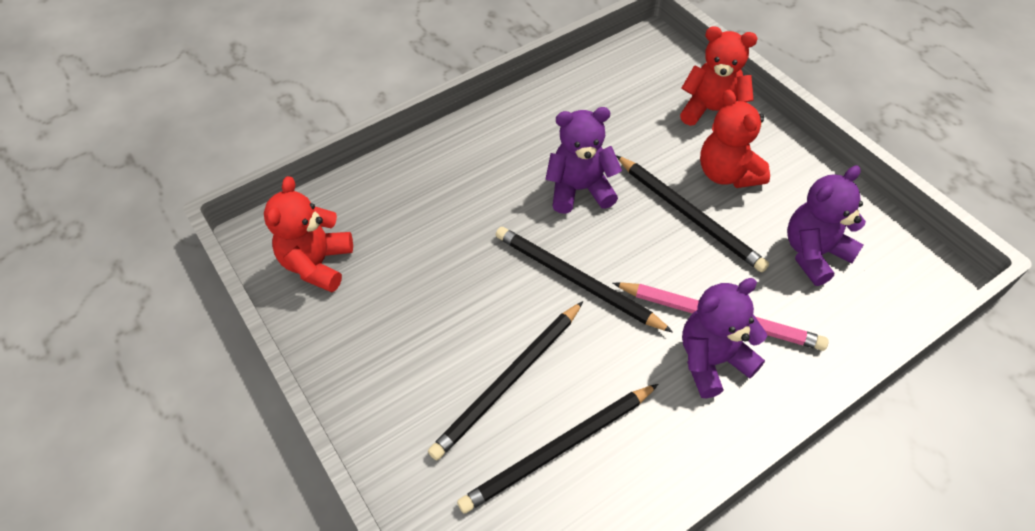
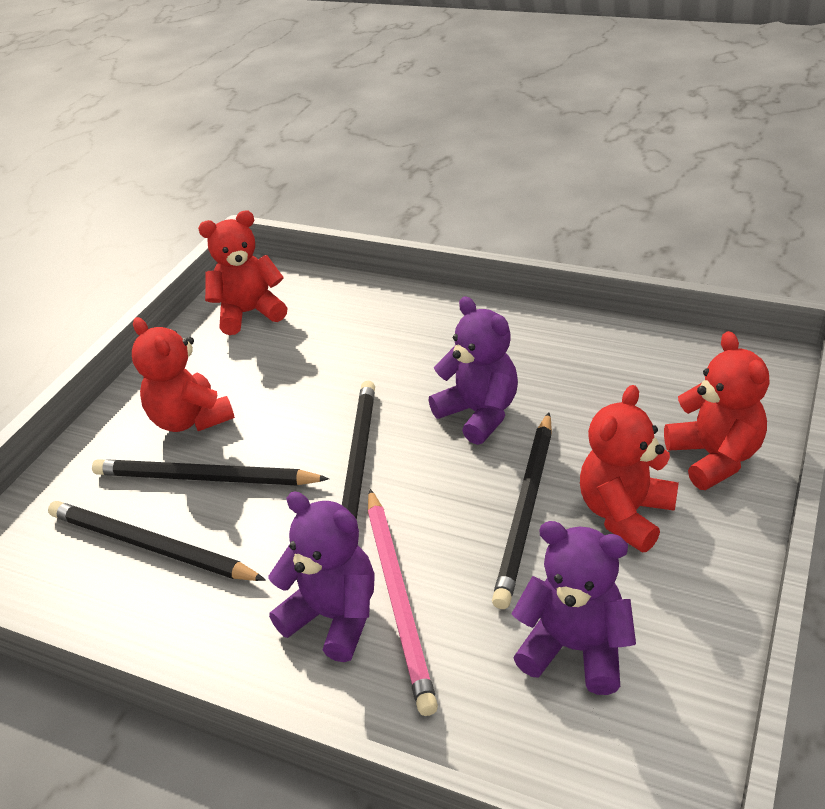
camera: 60 degrees right, 15 degrees down
(424, 363) = (190, 419): none -> red teddy bear

